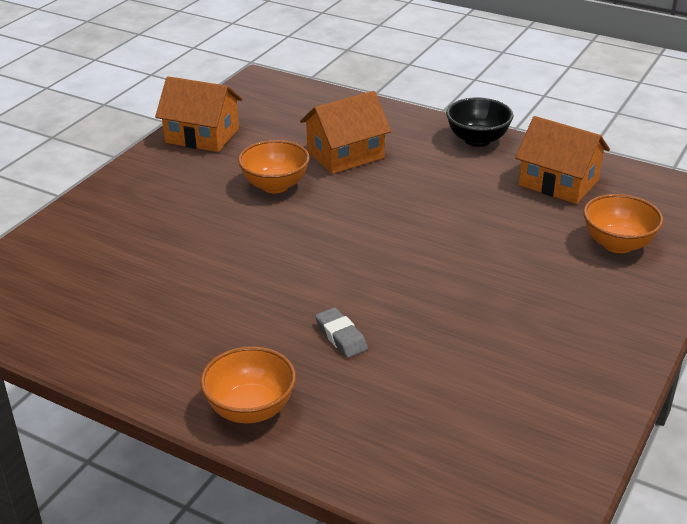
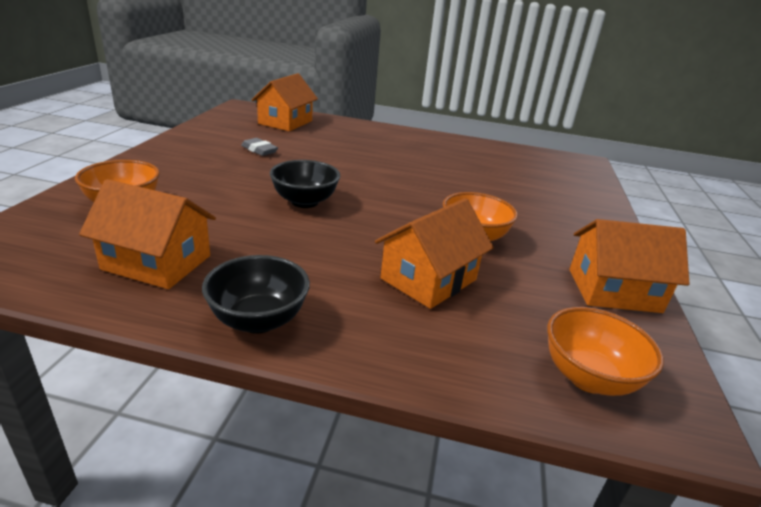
camera: 160 degrees right, 5 degrees down
(250, 409) = (382, 131): orange bowl -> orange bowl (588, 377)
(341, 337) = (350, 152): grey eraser -> grey eraser (259, 150)
(430, 239) = (305, 202): none -> black bowl
(434, 451) = (285, 122): none -> orange house

